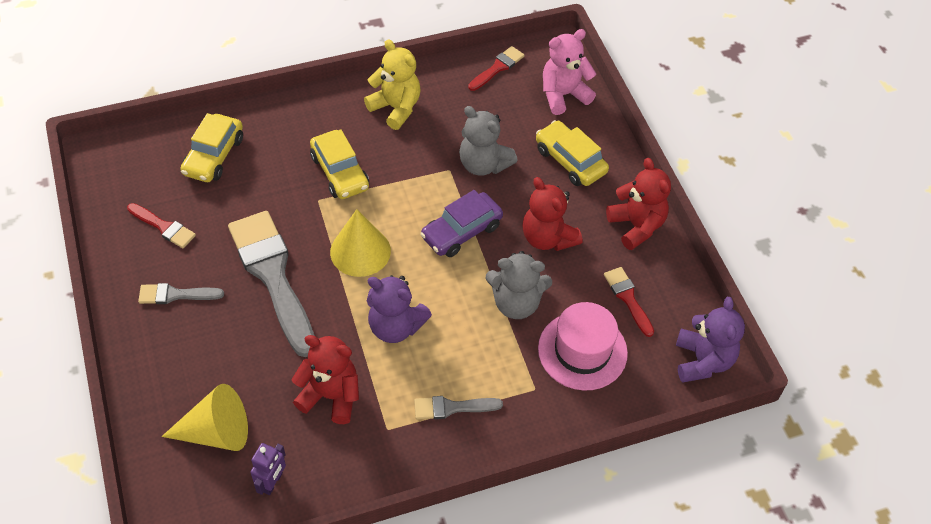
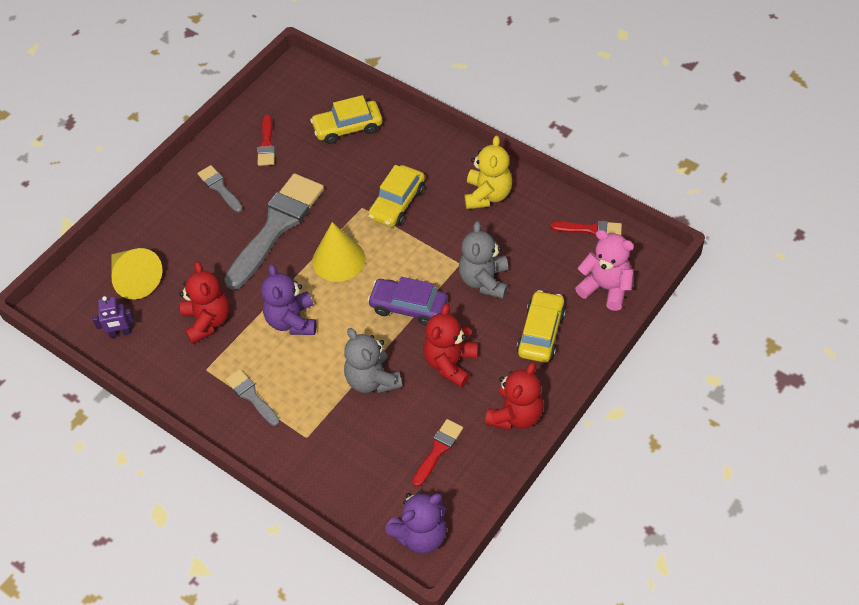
camera: 60 degrees right, 0 degrees up
(582, 351) = (364, 447): pink hat -> none

